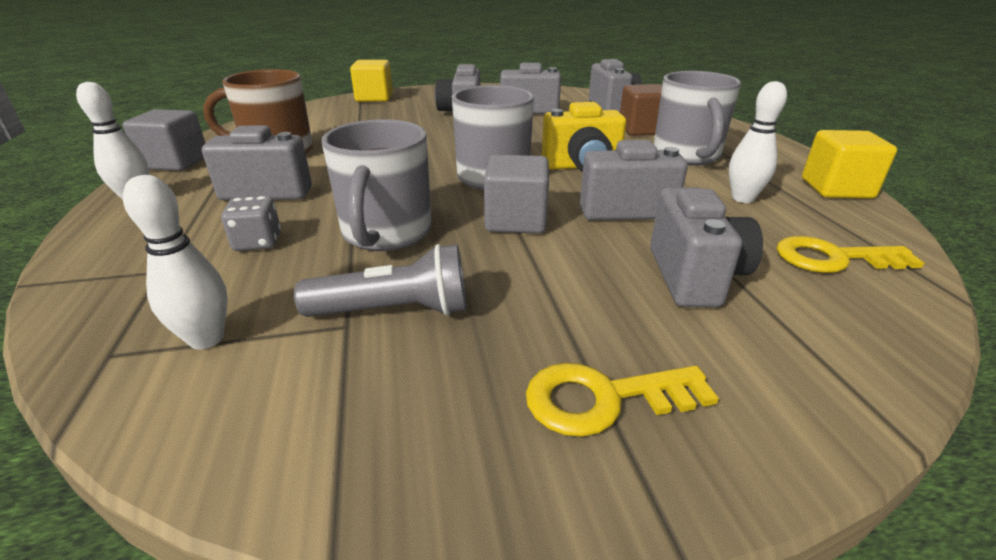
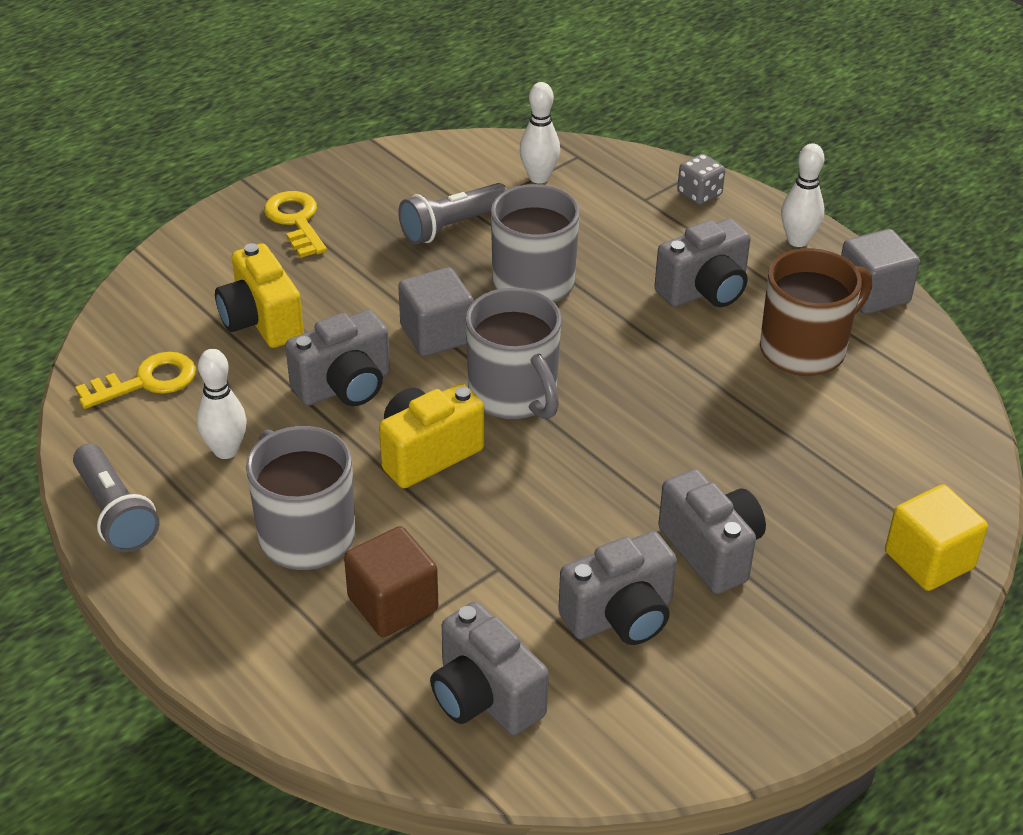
camera: 150 degrees right, 10 degrees up
(258, 242) = (618, 239): grey dice -> grey dice (699, 194)
(603, 399) = (296, 221): yellow key -> yellow key turned 75 degrees counterclockwise
(694, 276) = (261, 321): grey camera -> yellow camera
(836, 189) = (115, 513): yellow cube -> grey flashlight

